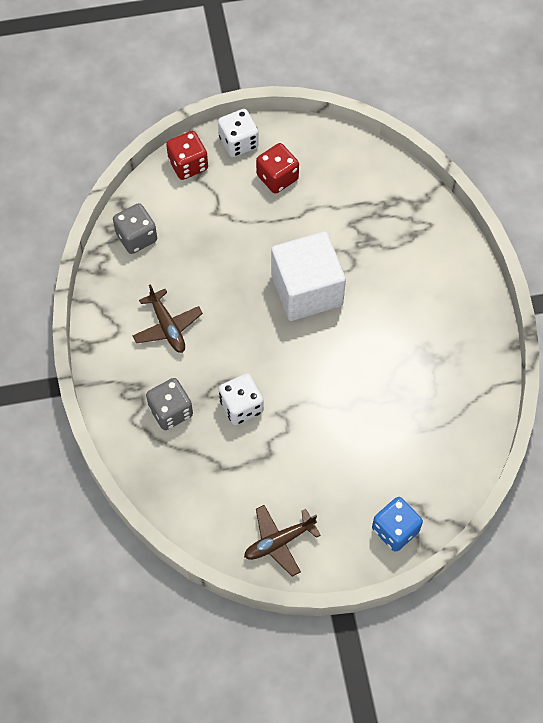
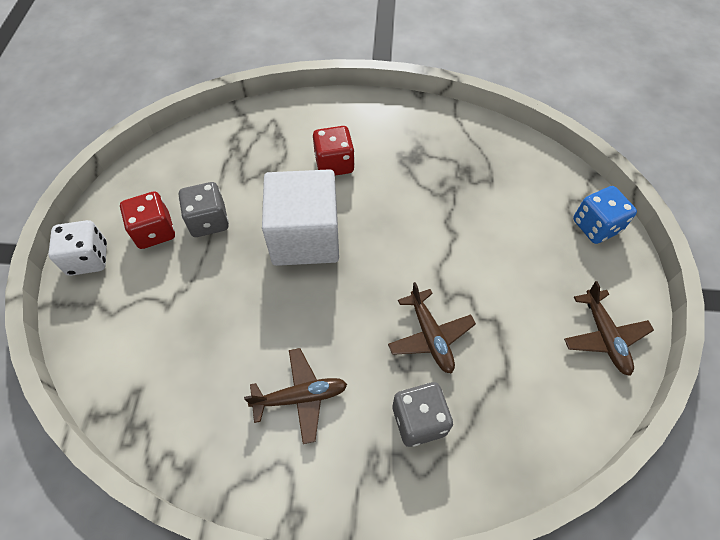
camera: 75 degrees left, 5 degrees down
(136, 237) = (157, 407): grey dice -> grey dice (209, 221)
(188, 164) = (86, 320): red dice -> red dice (334, 164)
(241, 406) = (430, 336): white dice -> brown plane

